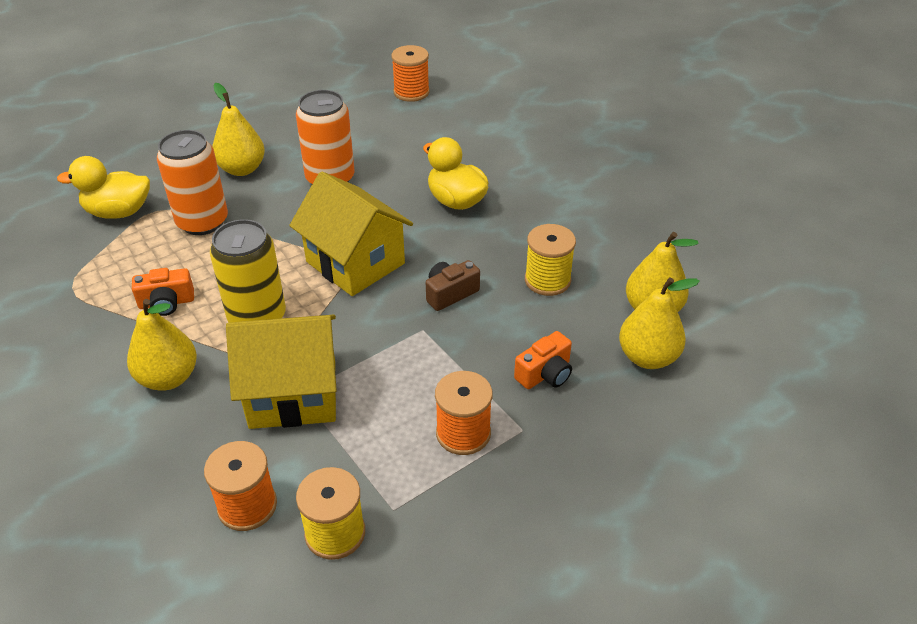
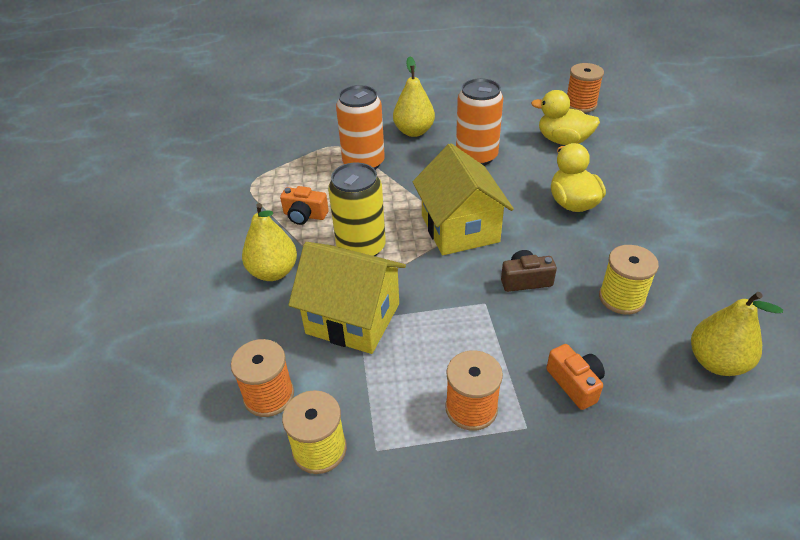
camera: 30 degrees right, 0 degrees up
(118, 212) = (311, 140): yellow duck -> yellow duck (563, 141)
(545, 374) = (575, 383): orange camera -> orange camera turned 105 degrees counterclockwise
(647, 357) = (688, 407): yellow pear -> none

